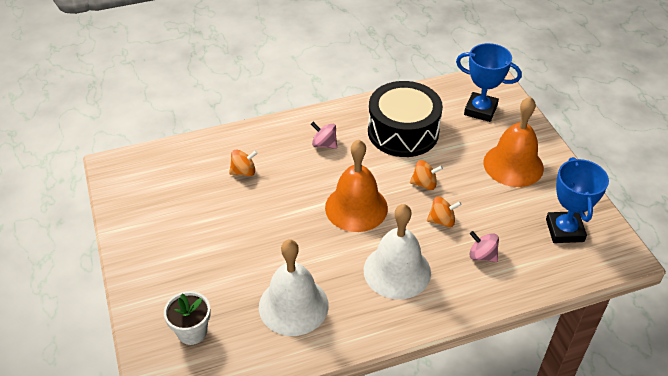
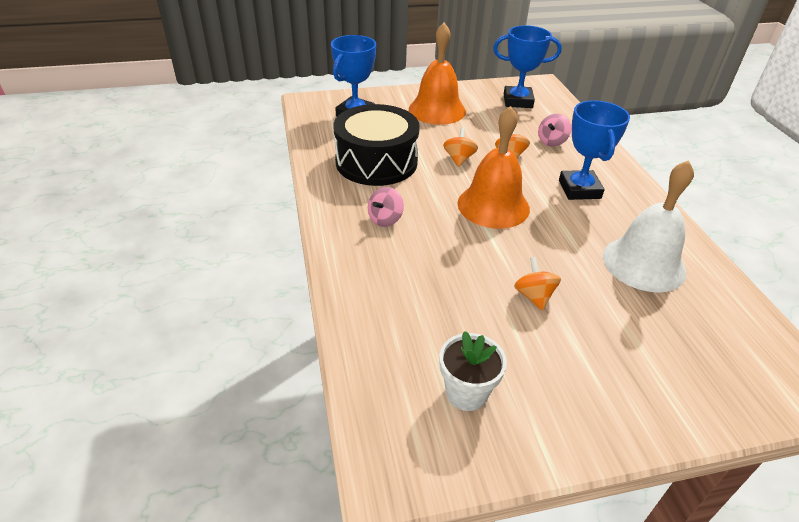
camera: 85 degrees left, 5 degrees down
(192, 332) = (712, 355): white flower pot -> white flower pot (466, 393)
(244, 172) = (426, 295): orange spinning top -> orange spinning top (534, 296)
(397, 271) = (579, 189): white bell -> blue trophy

